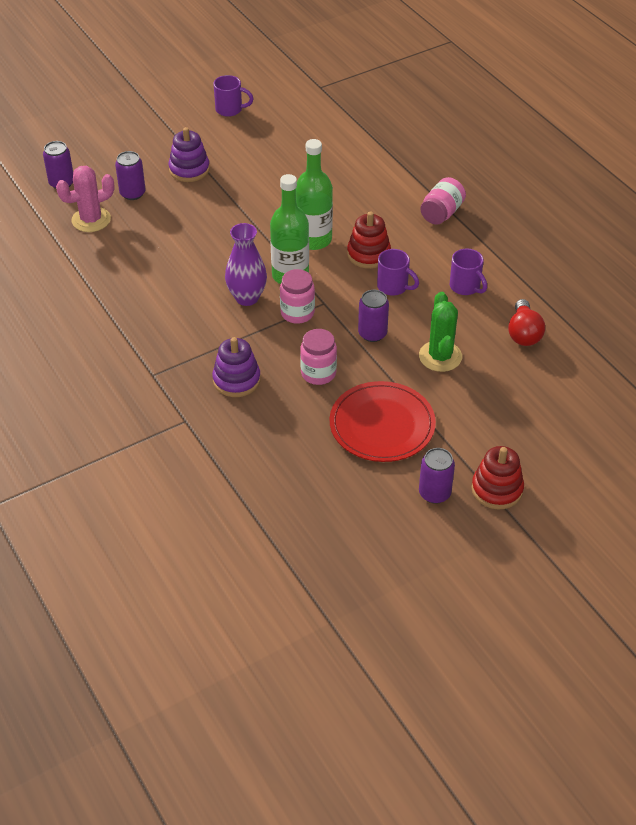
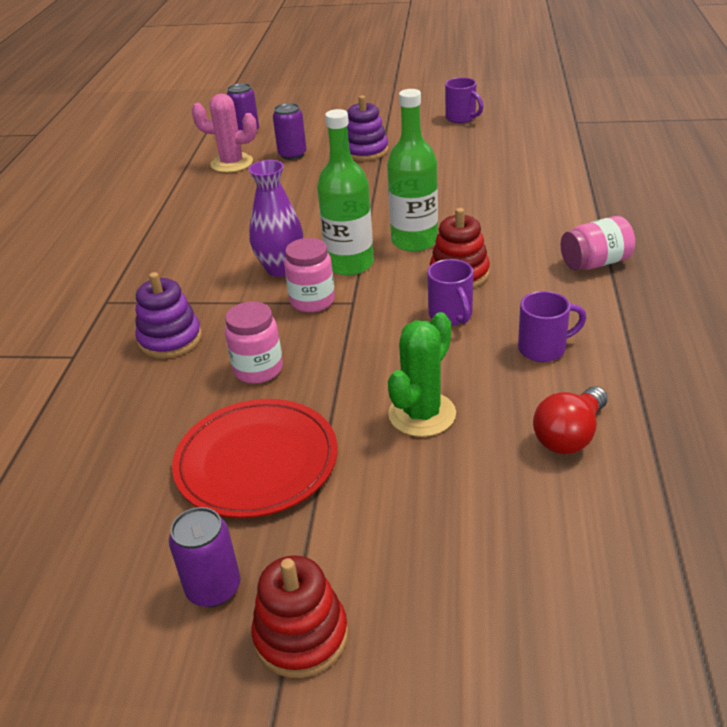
camera: 40 degrees right, 10 degrees down
(372, 333) = (368, 354): purple can -> none
(465, 287) = (544, 349): purple mug -> purple mug turned 105 degrees counterclockwise

